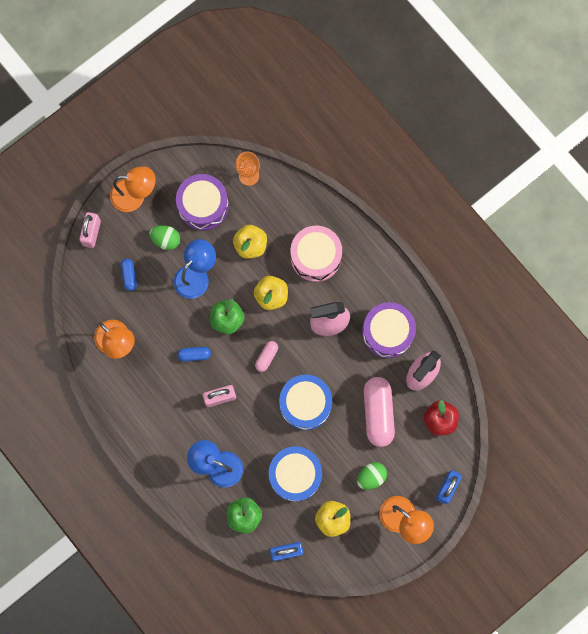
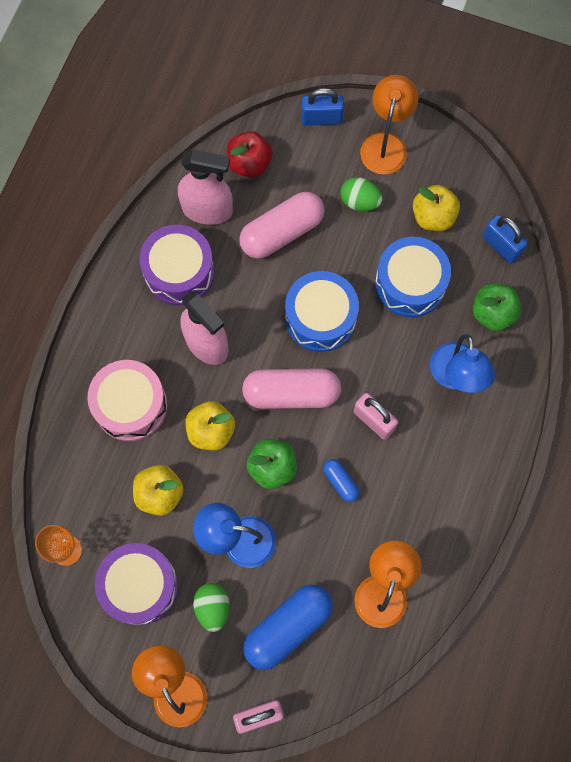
camera: 120 degrees left, 5 degrees down
(129, 276) = (288, 627): blue capsule -> blue capsule, size x2.07
(266, 357) = (291, 393): pink capsule -> pink capsule, size x2.07

